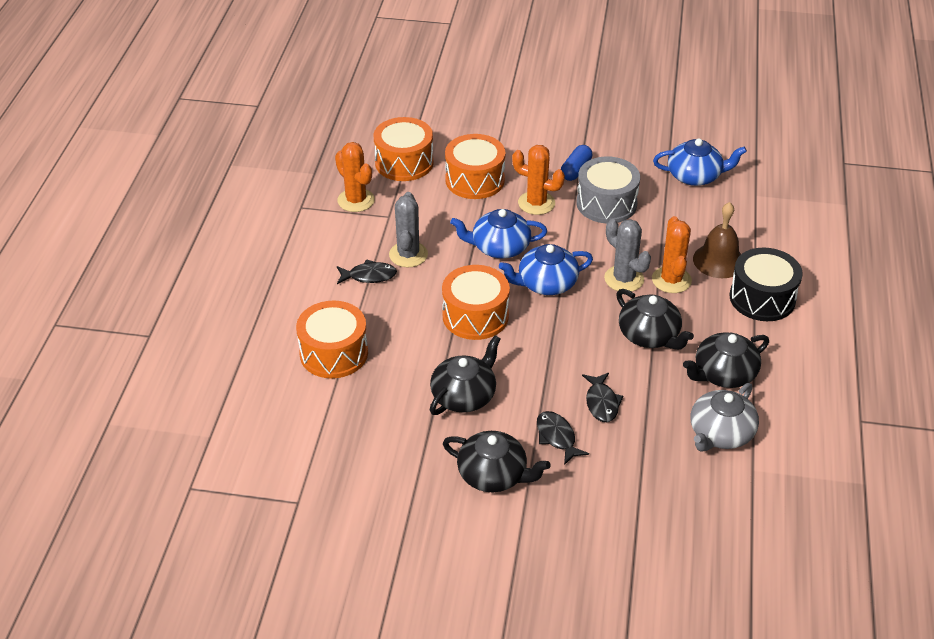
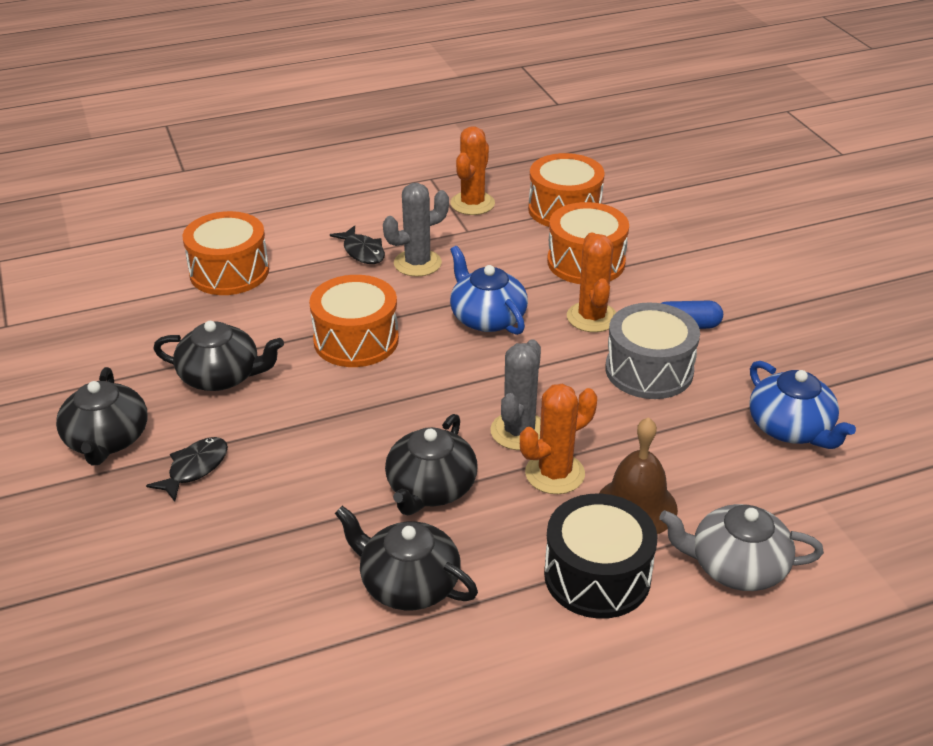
camera: 60 degrees right, 5 degrees down
(546, 283) = (455, 372): blue teapot -> none
(601, 403) = (277, 486): black fish -> none
(720, 433) = (288, 616): grey teapot -> grey teapot (736, 566)

